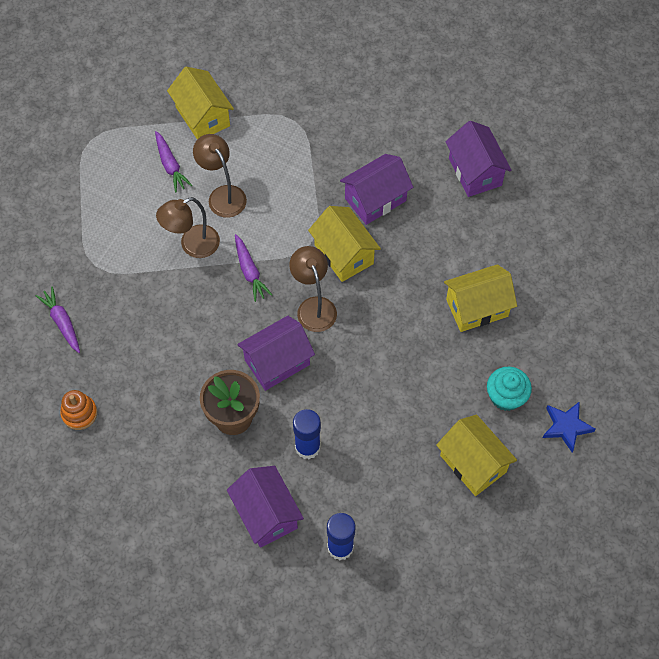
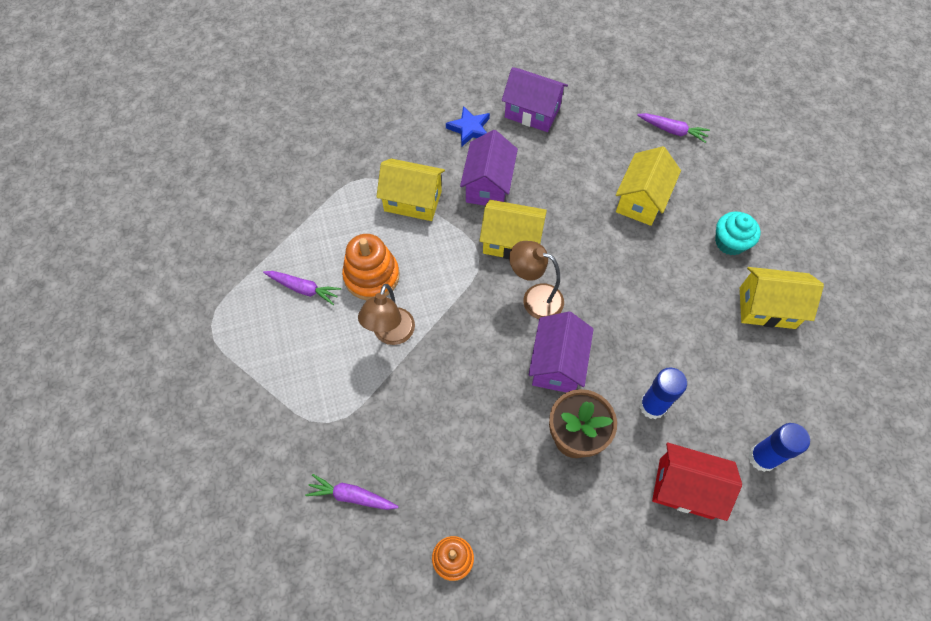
camera: 45 degrees left, 0 degrees up
(203, 116) = (289, 231): yellow house -> yellow house (413, 201)
(222, 195) = (371, 276): brown lamp -> orange stacking toy
(250, 271) = (458, 315): purple carrot -> purple carrot (672, 130)
(266, 514) = (685, 488): purple house -> red house
(566, 427) = (788, 228): blue star -> blue star (469, 129)

